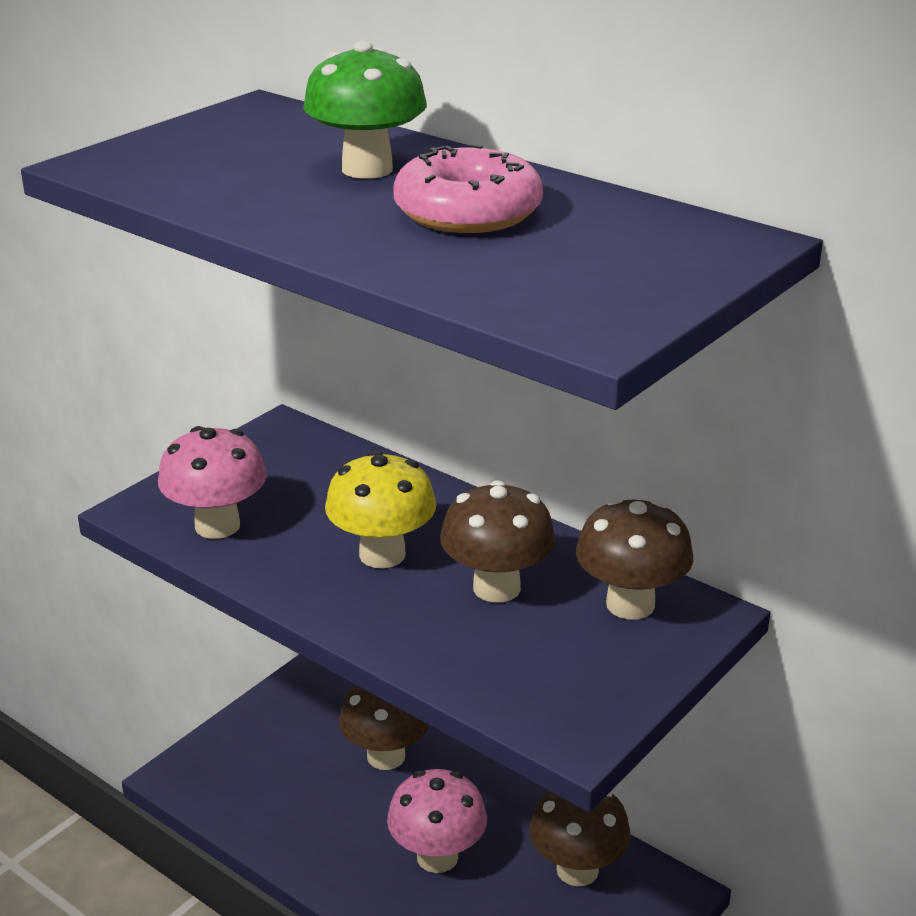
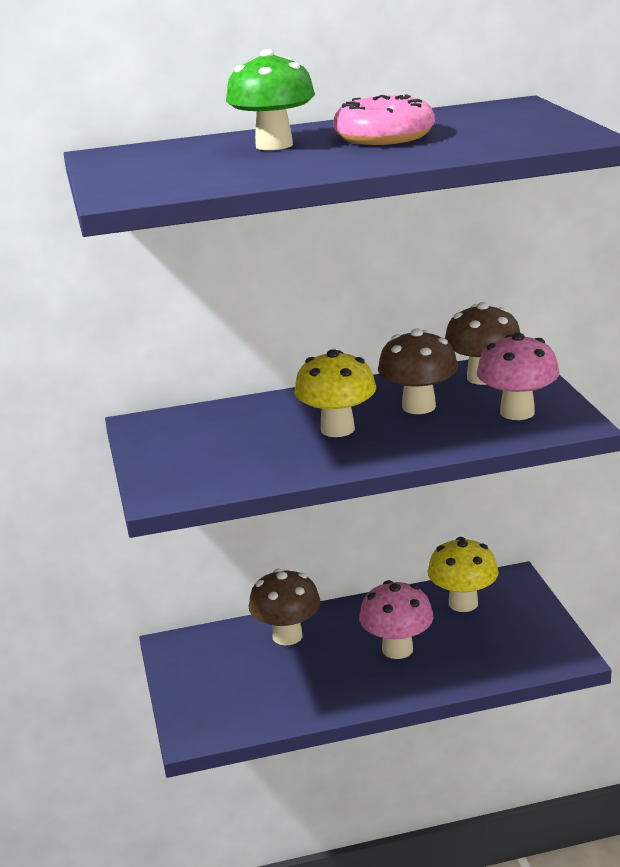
camera: 50 degrees left, 5 degrees down
(217, 526) = (224, 472): pink mushroom -> pink mushroom (517, 412)
(577, 870) = (463, 603): brown mushroom -> yellow mushroom

